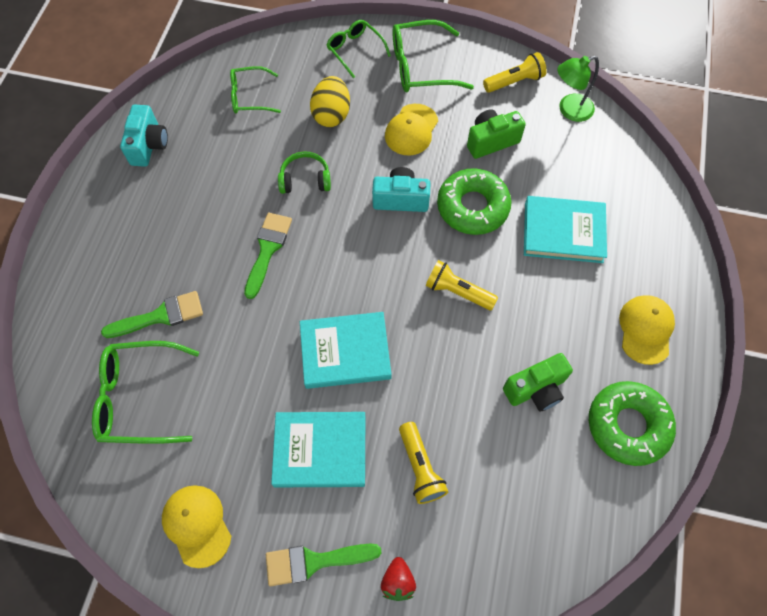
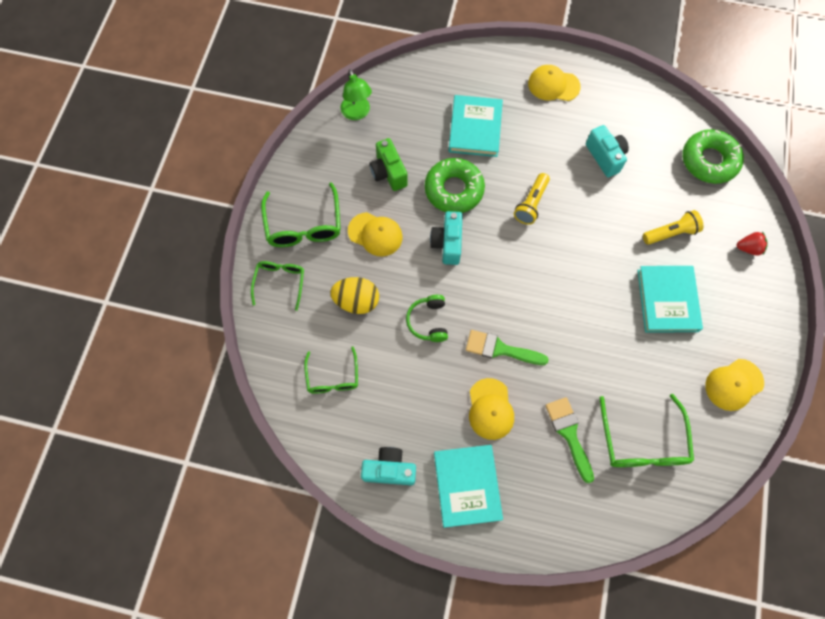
camera: 90 degrees left, 5 degrees up
(199, 237) = (490, 409): none -> yellow cap
(314, 561) = (745, 301): green brush -> none
(345, 352) = (588, 284): turquoise book -> turquoise book (467, 486)
(355, 50) = (280, 282): green glasses -> green glasses turned 135 degrees clockwise
(514, 81) = (325, 151): yellow flashlight -> none
(535, 389) = (605, 157): green camera -> turquoise camera
(627, 425) = (625, 104): green donut -> green donut (709, 161)

